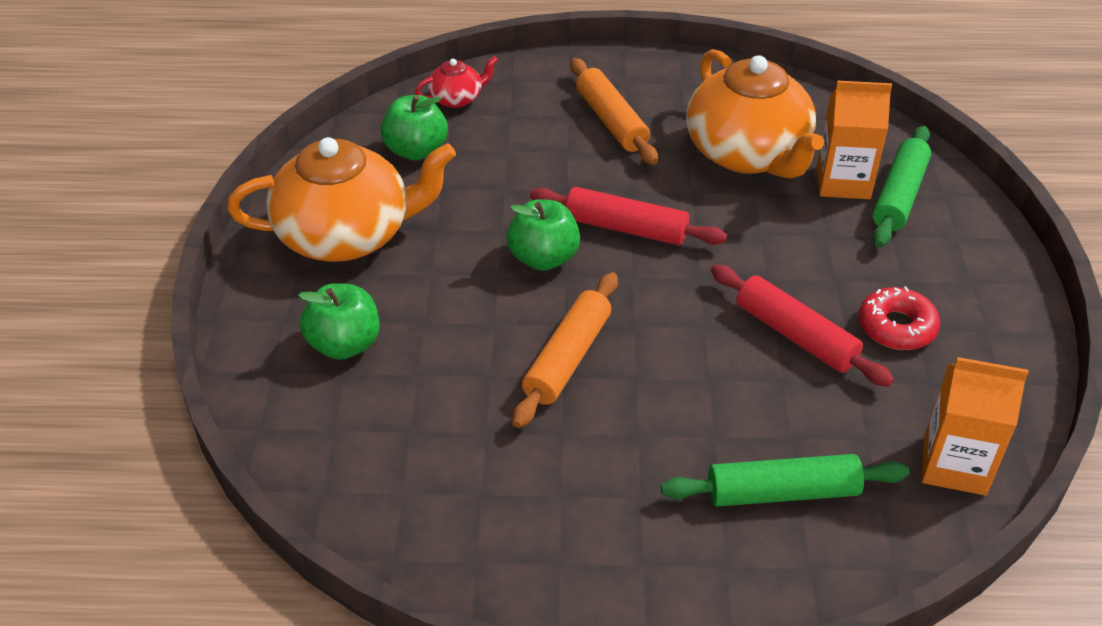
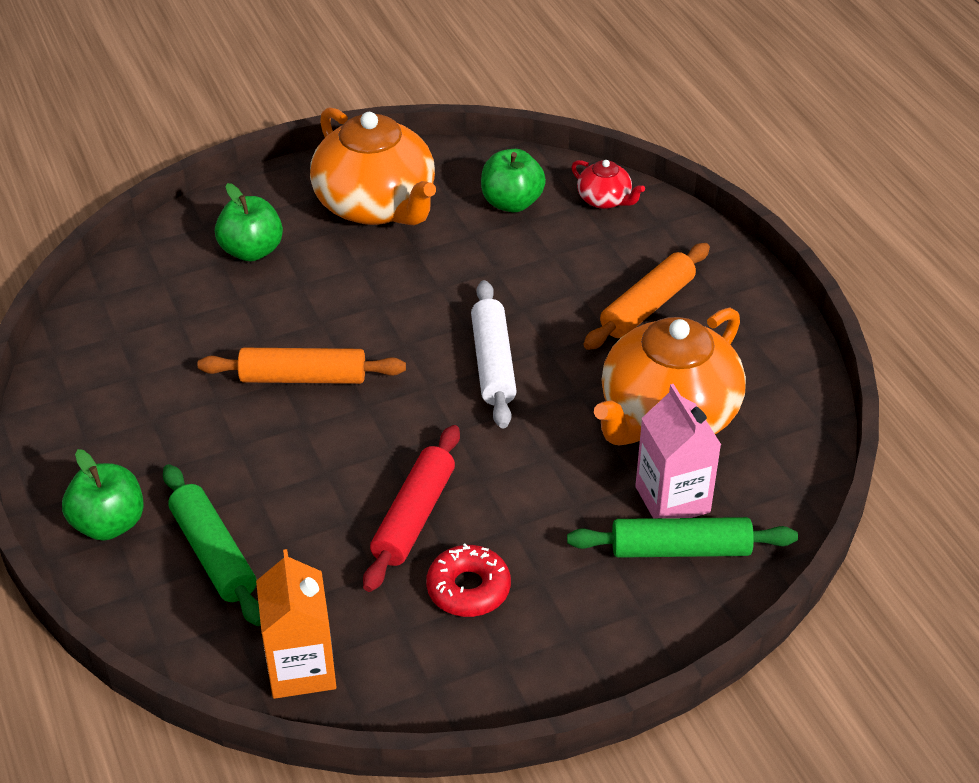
camera: 65 degrees right, 0 degrees up
(543, 258) = (419, 324): green apple -> green apple (109, 524)
(626, 228) = (493, 363): red rolling pin -> white rolling pin
(843, 182) = (672, 499): orange carton -> pink carton

